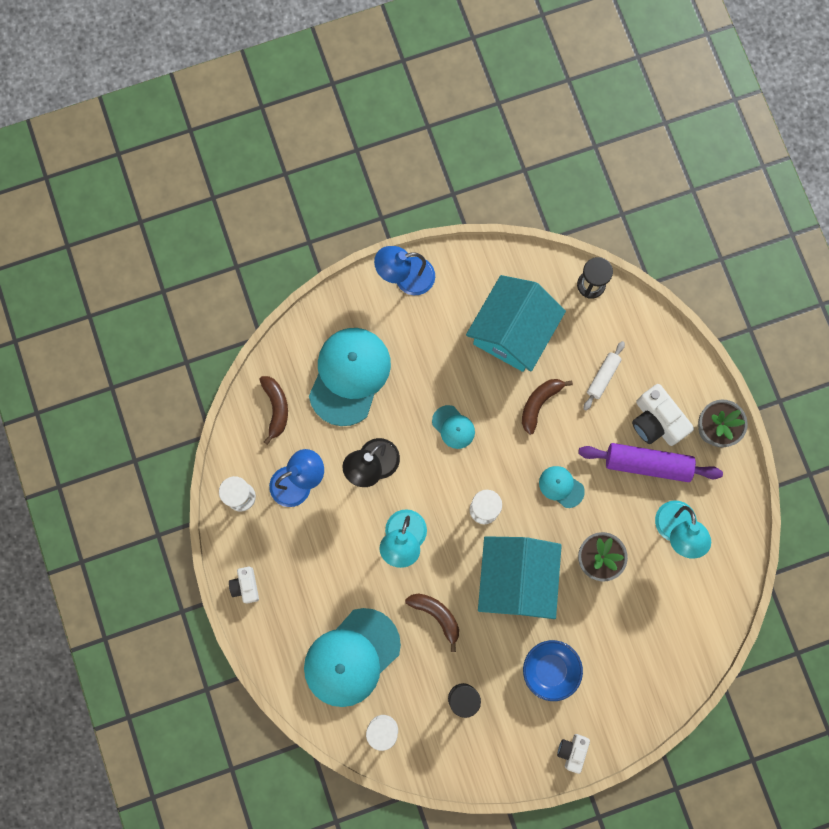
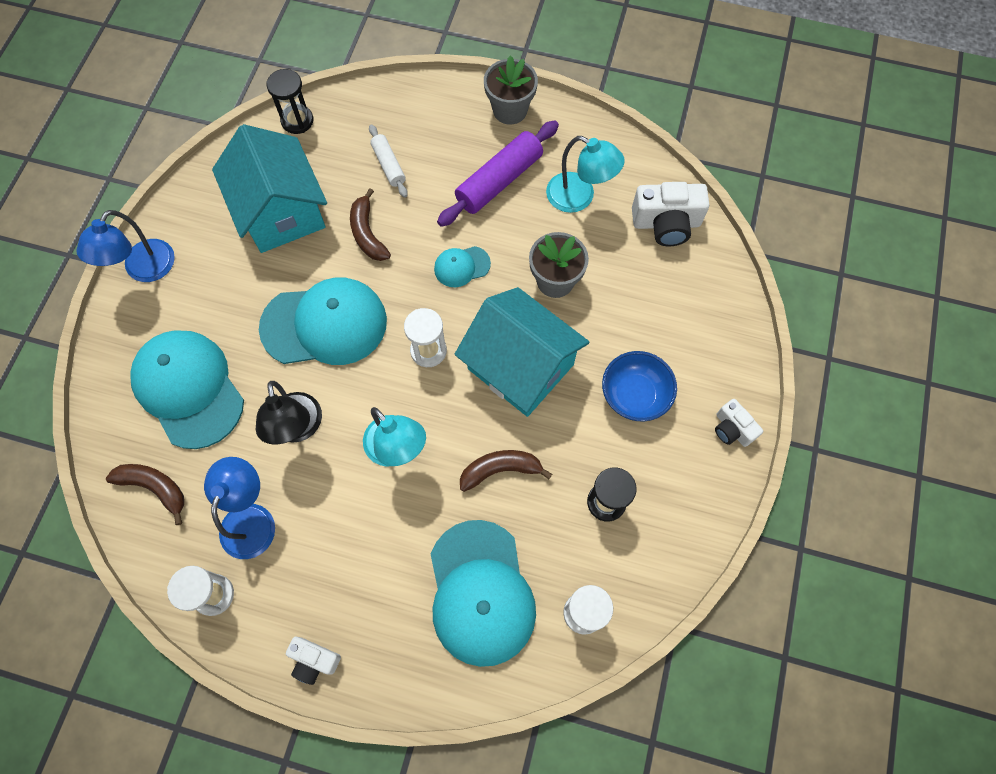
camera: 55 degrees left, 10 degrees down
(453, 427) = (324, 324): turquoise cap -> turquoise cap, size x2.15
(656, 421) = (465, 149): white camera -> white camera (666, 223)

